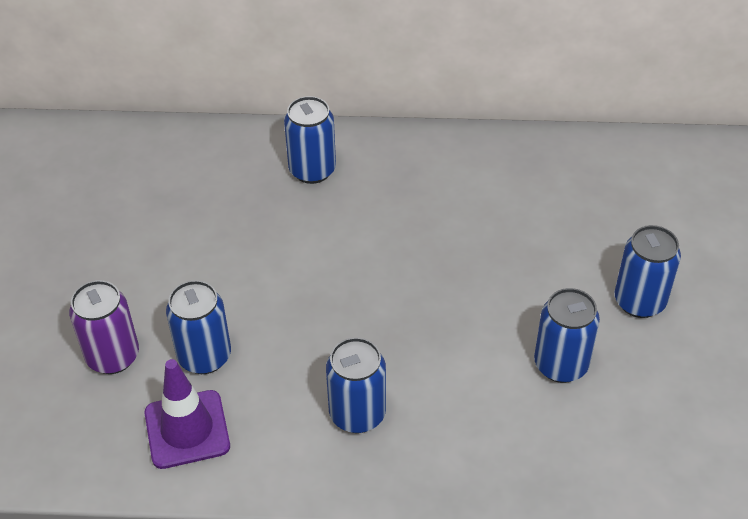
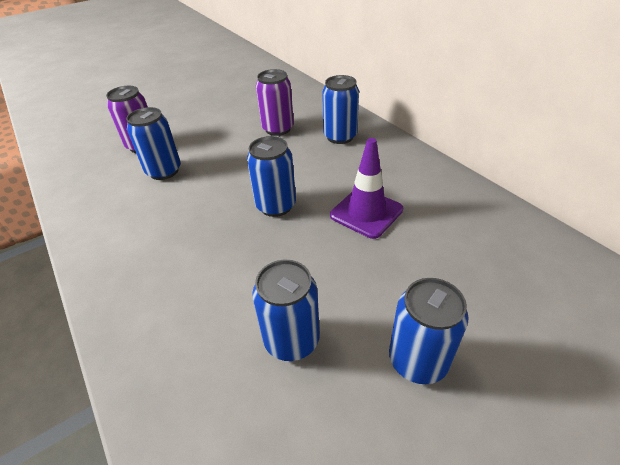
camera: 55 degrees right, 5 degrees down
(187, 429) = (105, 191): purple traffic cone -> purple traffic cone (366, 212)
(231, 211) = (278, 129): none -> purple can
(357, 414) = (159, 250): blue can -> blue can (276, 206)

